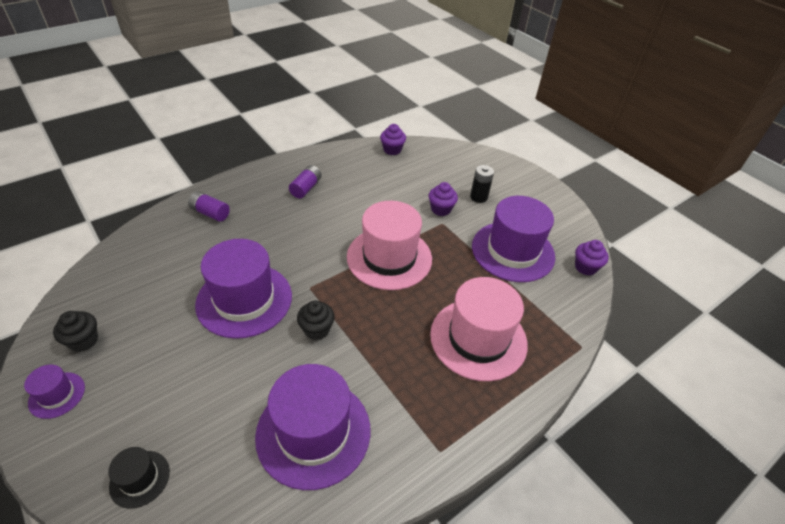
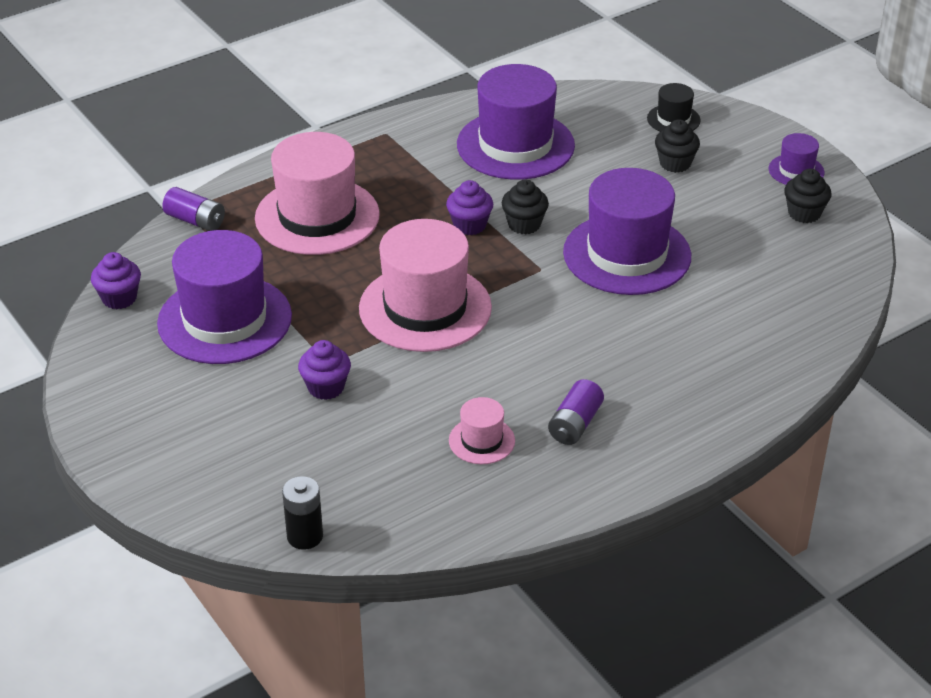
camera: 175 degrees left, 5 degrees down
(167, 405) = (675, 163): none -> black cupcake
(210, 213) = (729, 373): purple battery -> purple battery (195, 221)
(355, 181) = (481, 441): none -> pink hat
(392, 150) = (403, 522): purple cupcake -> purple cupcake (469, 225)
(478, 197) = (248, 413): black battery -> black battery (305, 536)

